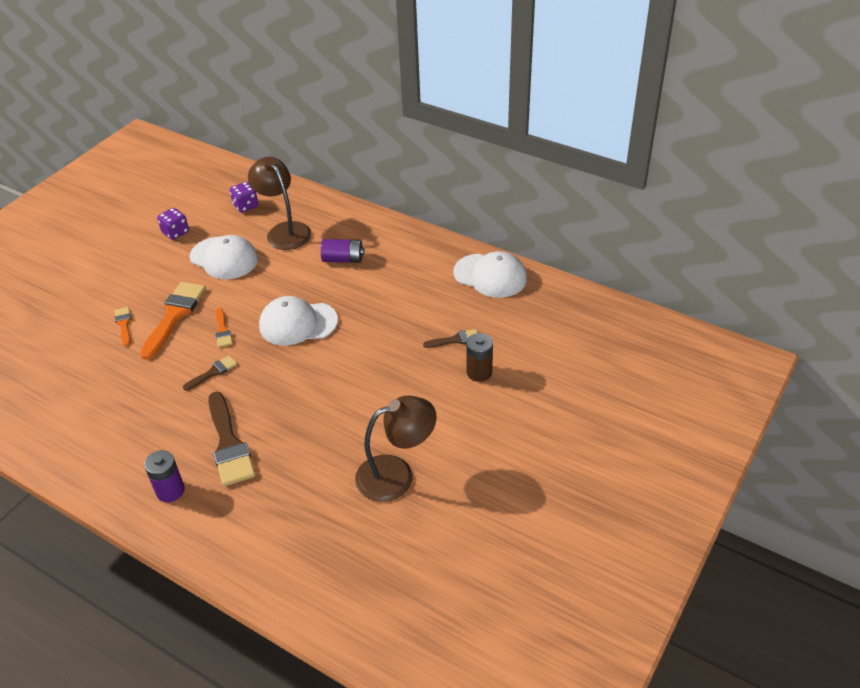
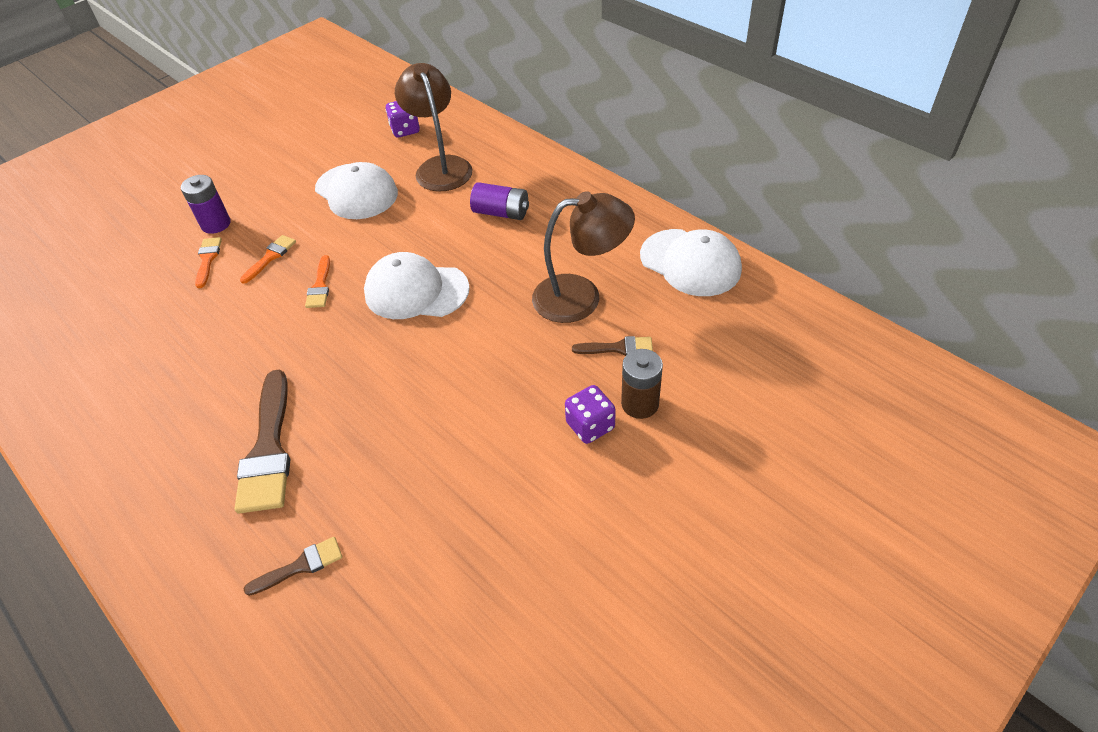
camera: 15 degrees right, 5 degrees up
(170, 491) = (168, 505): purple battery -> purple battery (216, 224)
(174, 316) = (270, 257): orange brush -> orange brush, size x0.51
(175, 232) = (312, 152): purple dice -> purple dice (590, 426)
(213, 372) = (287, 341): brown brush -> brown brush (301, 566)
(396, 474) = (477, 545): brown lamp -> brown lamp (581, 297)

